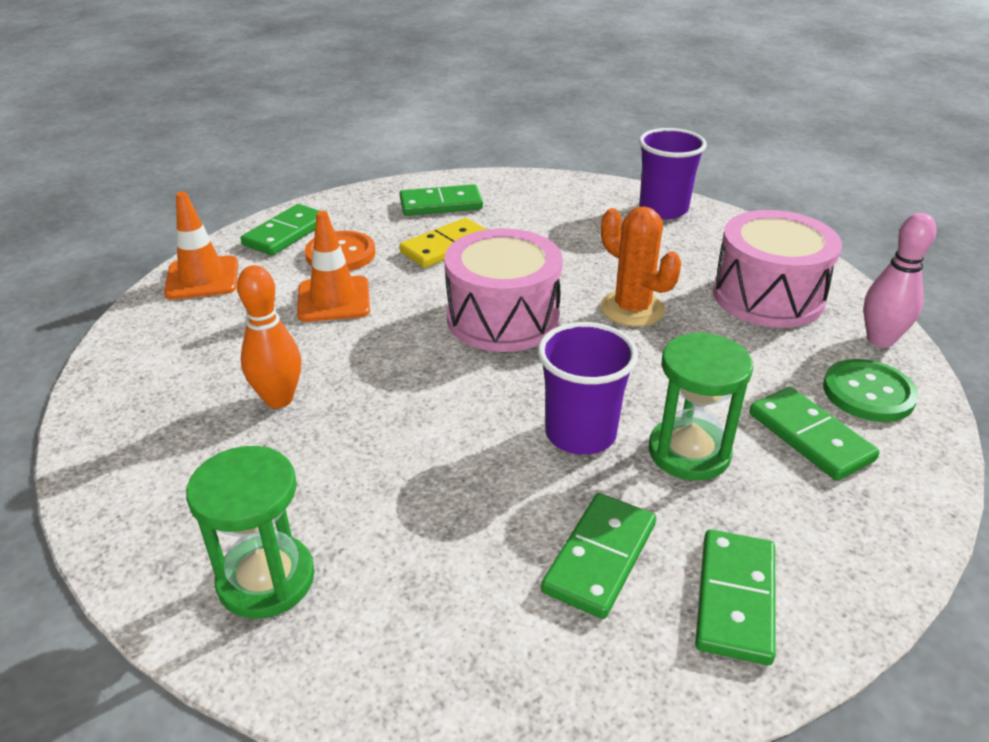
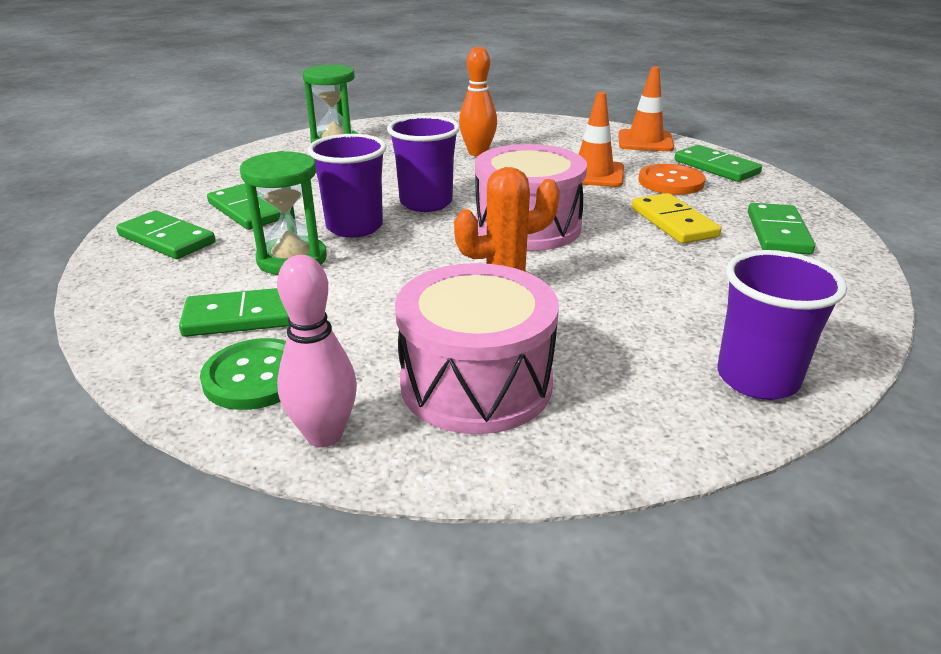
camera: 110 degrees right, 5 degrees down
(479, 399) = (426, 203): none -> purple cup

